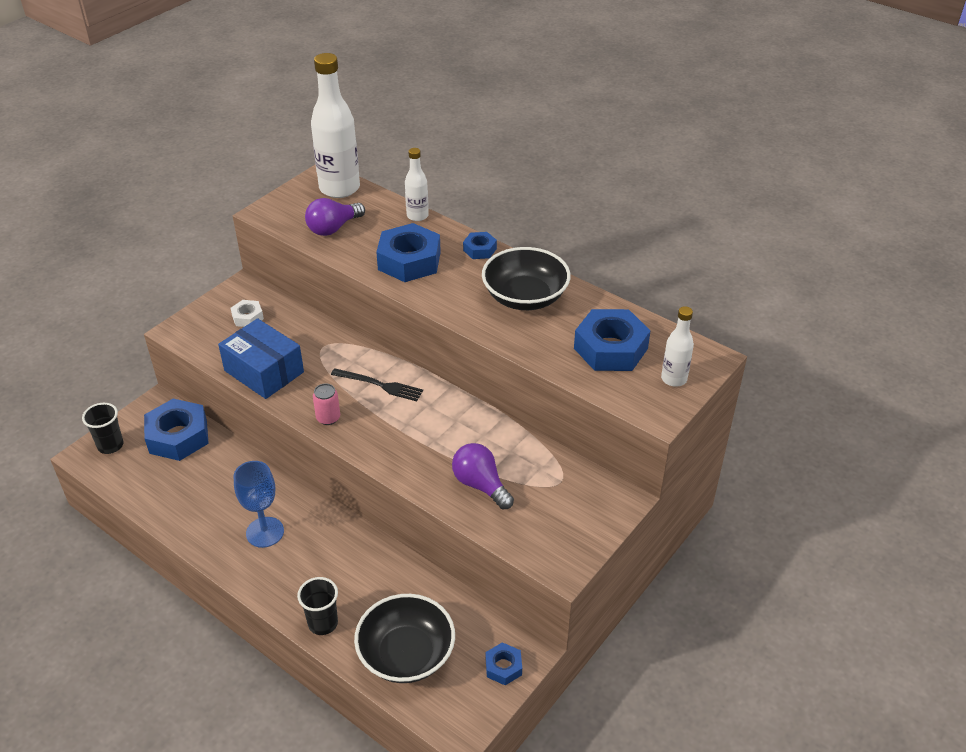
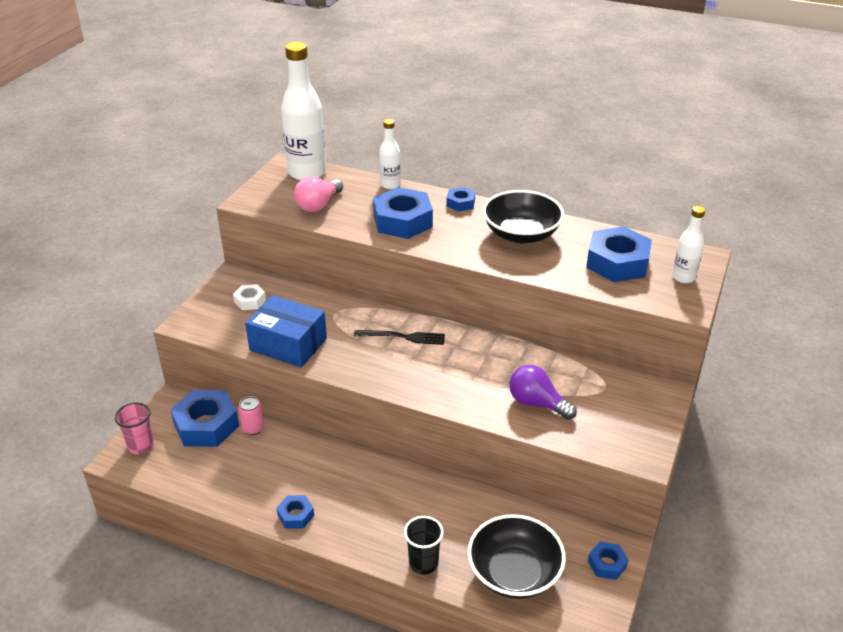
camera: 15 degrees left, 5 degrees down
(110, 445) = (141, 446): black cup -> pink cup
(223, 547) = (295, 515): none -> blue nut
(265, 532) = (330, 494): blue goblet -> none
(328, 418) = (369, 373): pink can -> pink can (253, 428)
(333, 228) = (318, 205): purple light bulb -> pink light bulb

